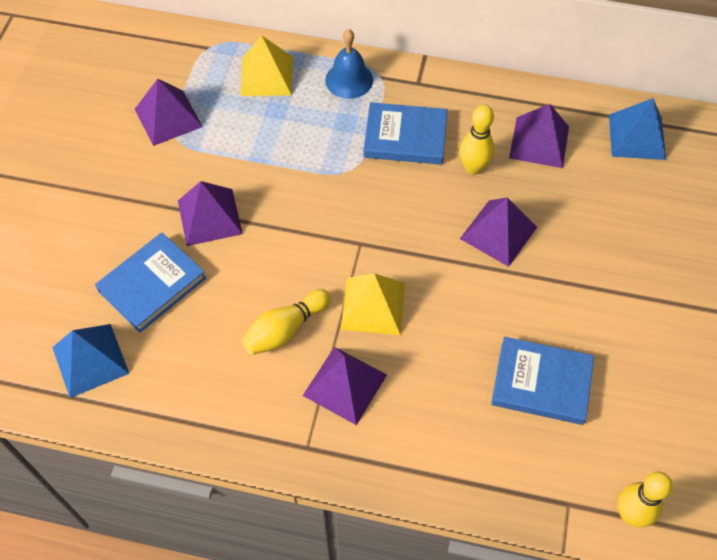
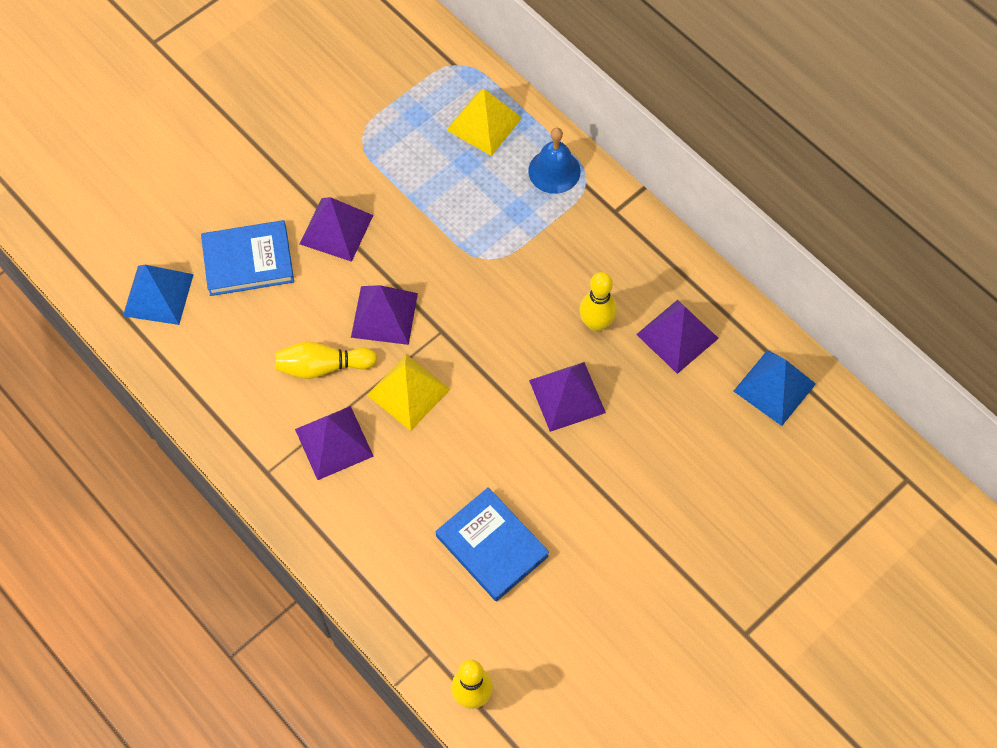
camera: 35 degrees right, 5 degrees up
(168, 118) = (369, 115): purple pyramid -> purple pyramid (384, 315)
(405, 137) = (559, 257): blue book -> none

